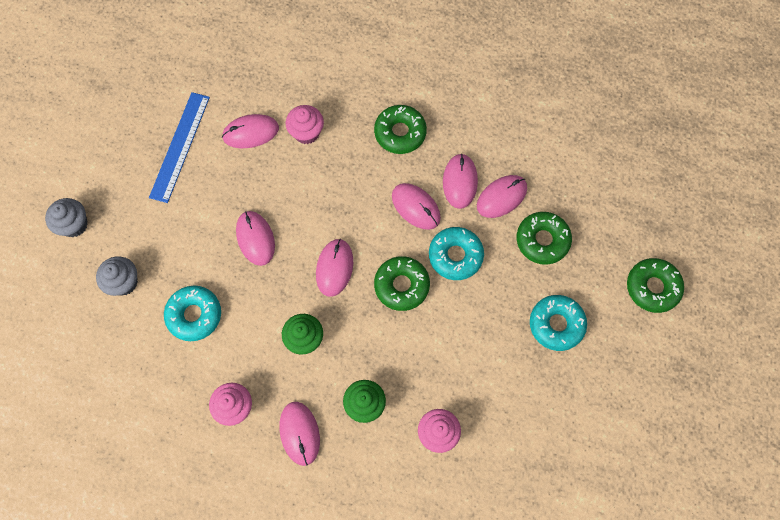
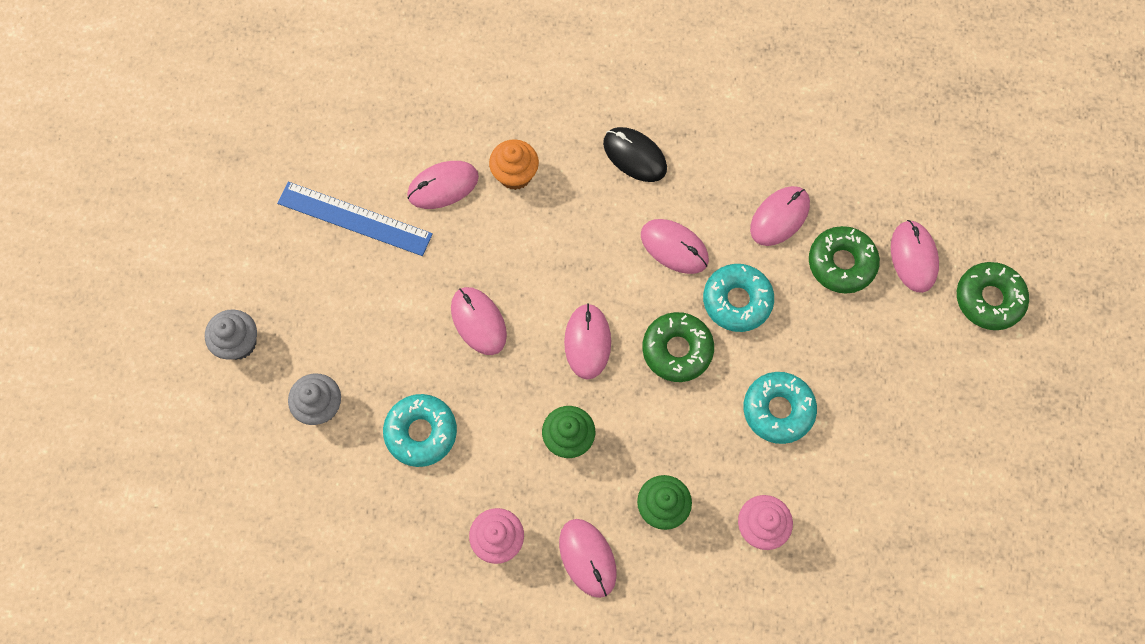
camera: 10 degrees left, 0 degrees up
(179, 146) = (354, 219): blue ruler -> blue ruler turned 75 degrees counterclockwise
(306, 132) = (515, 174): pink cupcake -> orange cupcake
(400, 133) = (634, 156): green donut -> black mouse
(460, 182) = (723, 206): pink mouse -> pink mouse (913, 257)
(556, 324) = (879, 365): turquoise donut -> turquoise donut (778, 410)

